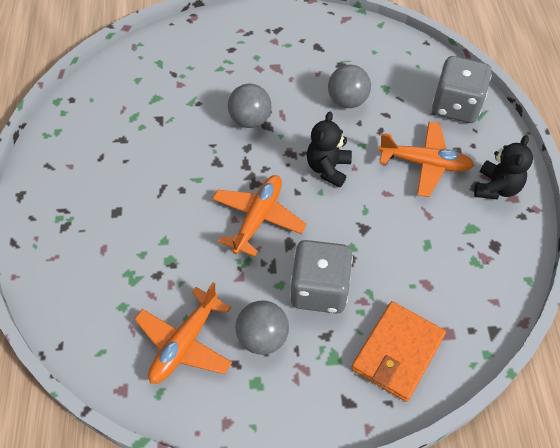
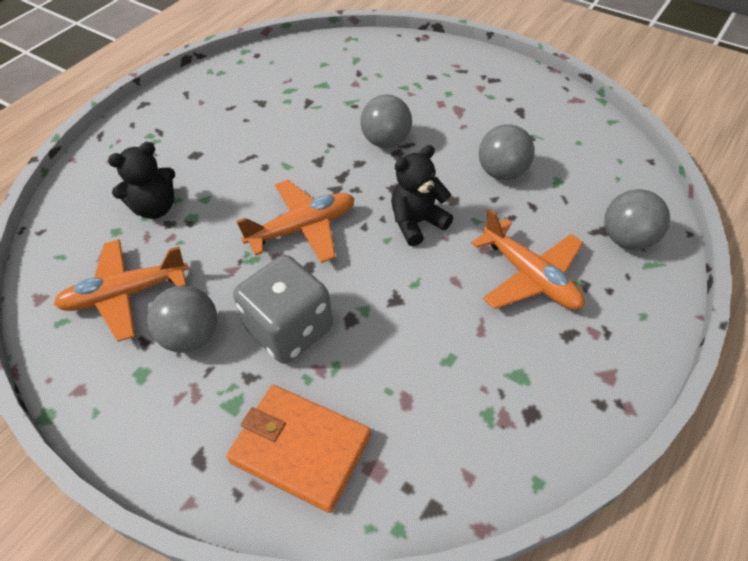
camera: 40 degrees right, 5 degrees down
(397, 353) = (300, 448): orange wallet -> orange wallet turned 45 degrees clockwise
(456, 106) = (627, 239): grey dice -> grey ball
(496, 188) = (596, 352): black teddy bear -> black teddy bear (155, 208)

